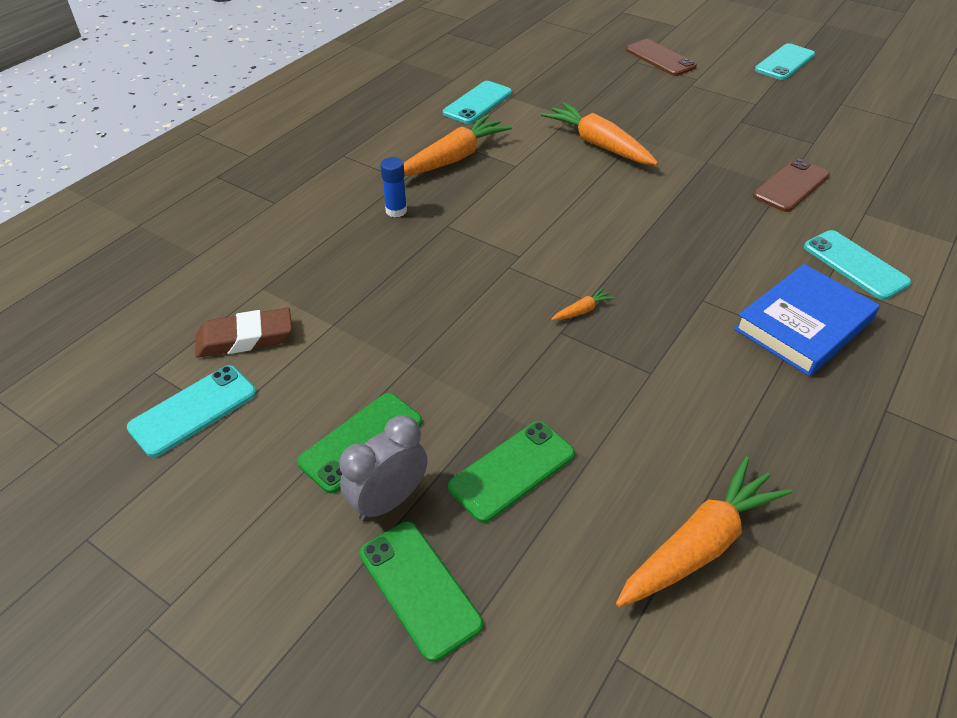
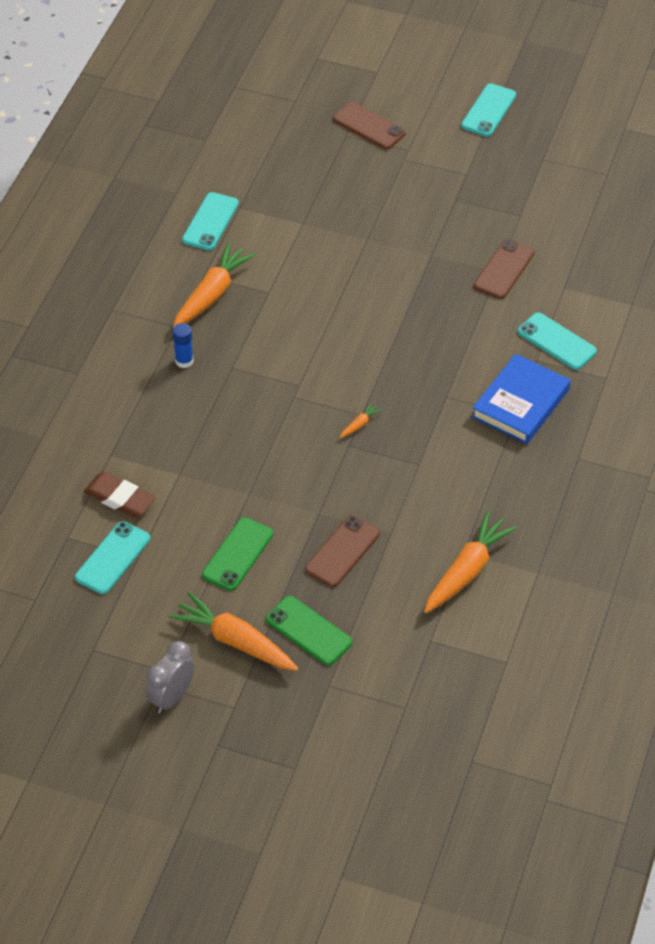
camera: 15 degrees left, 5 degrees up
(245, 338) = (119, 498): brown eraser -> brown eraser turned 60 degrees clockwise
(388, 501) = (271, 587): grey clock -> grey clock (172, 697)
(512, 470) = (342, 551): green phone -> brown phone
(599, 145) = (335, 254): orange carrot -> orange carrot (235, 641)

